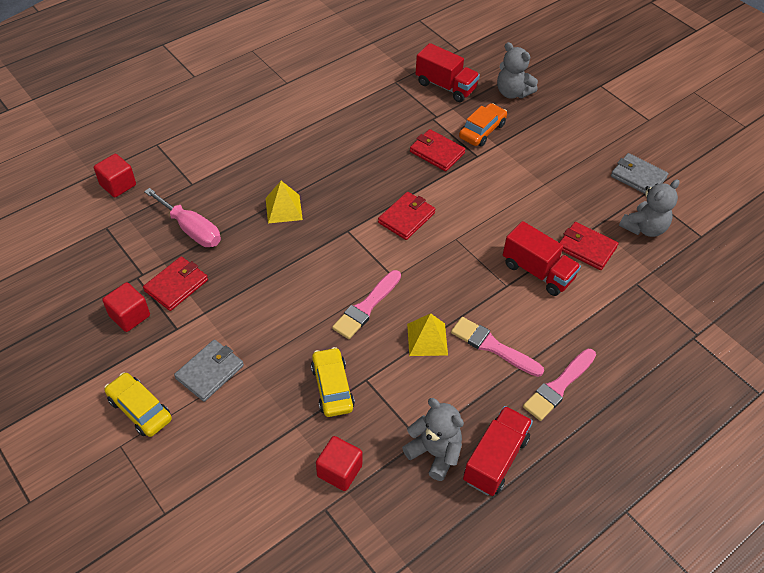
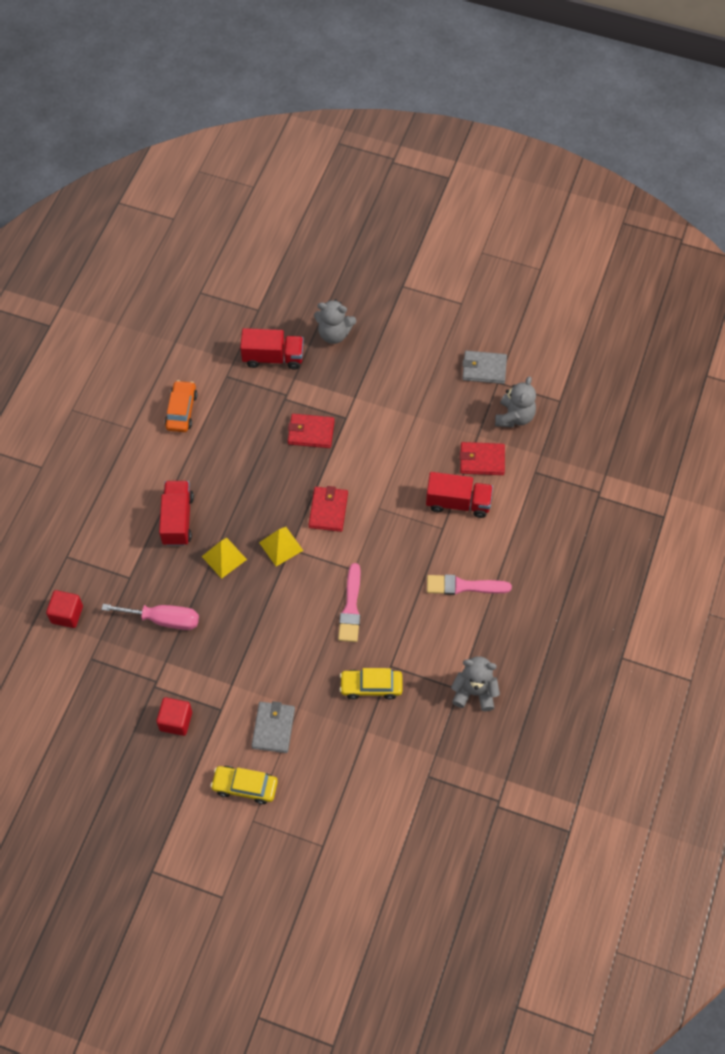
camera: 30 degrees left, 10 degrees up
(176, 285) = (191, 675): red wallet -> none
(332, 387) = (371, 686): yellow car -> yellow car turned 45 degrees counterclockwise
(339, 471) = (419, 744): red cube -> none
(427, 339) = (413, 608): yellow pyramid -> yellow pyramid (281, 546)
(482, 131) = (334, 389): orange car -> orange car (181, 411)
(495, 459) = (518, 672): red truck -> red truck (177, 520)
(558, 386) = (528, 591): pink brush -> none

